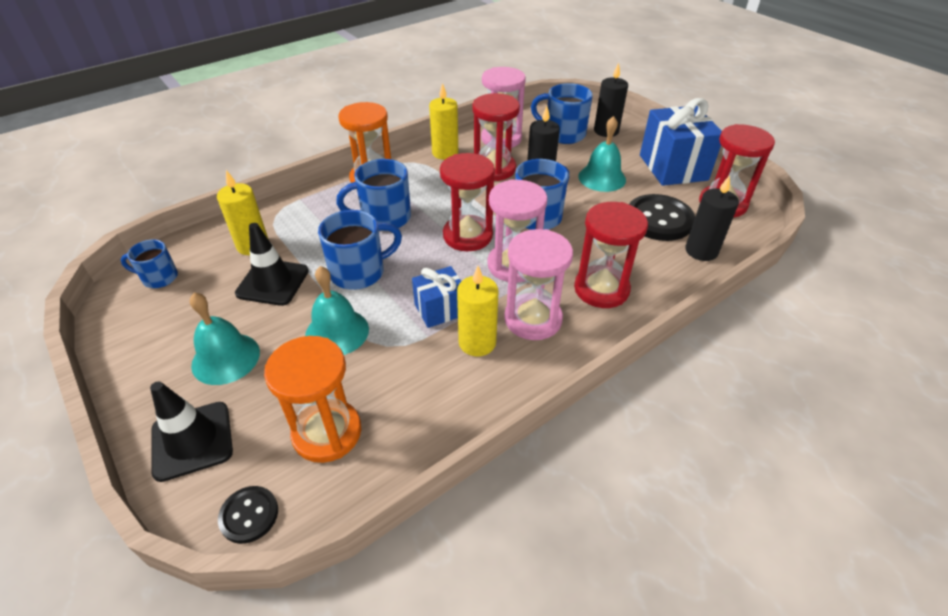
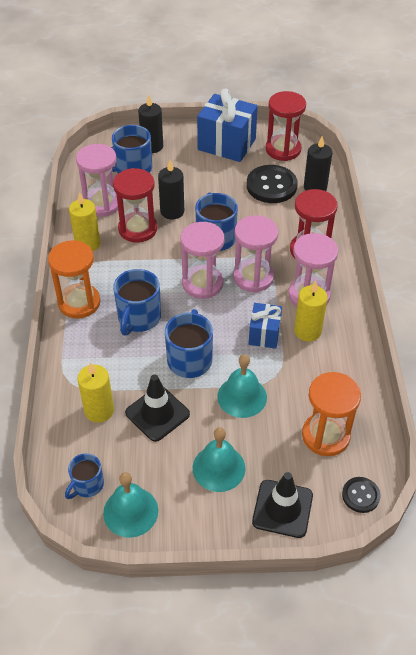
camera: 55 degrees left, 5 degrees up
(467, 236) = (202, 283): red hourglass -> pink hourglass
(602, 178) = (204, 183): turquoise bell -> turquoise bell (130, 511)

